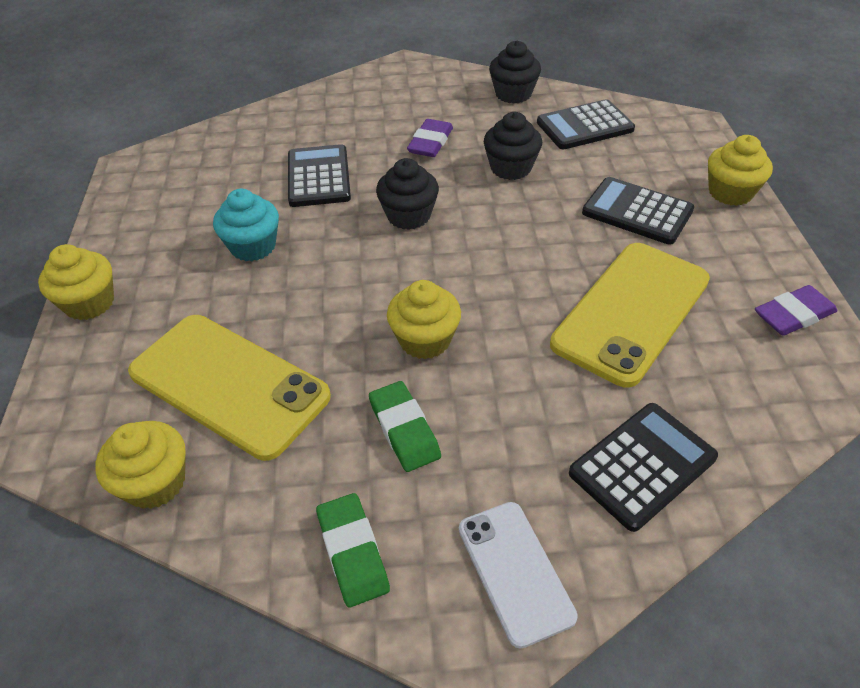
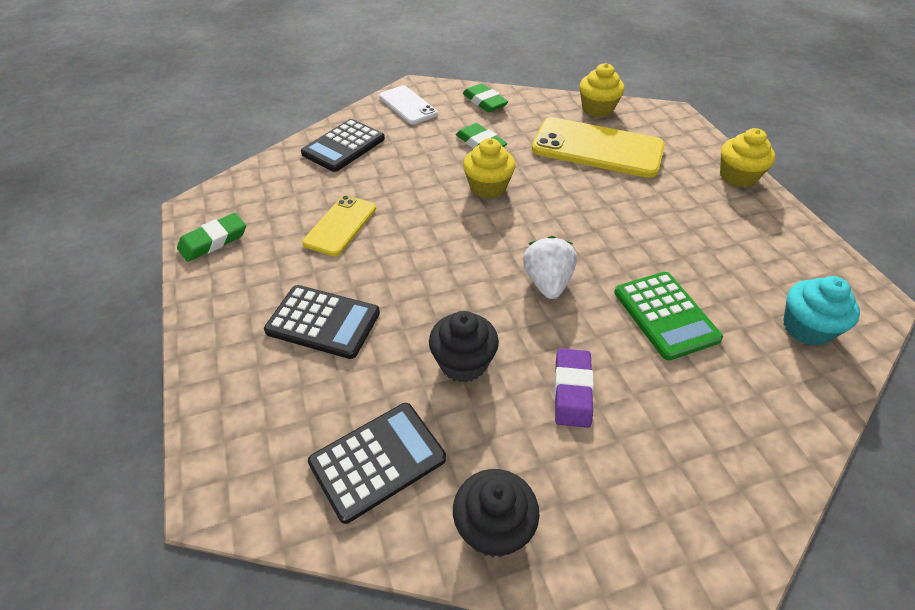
camera: 165 degrees right, 0 degrees up
(253, 246) = (663, 233): turquoise cupcake -> turquoise cupcake (806, 328)
(319, 177) = (665, 315): black calculator -> green calculator
(409, 216) = (547, 283): black cupcake -> white strawberry
(631, 312) = (340, 225): yellow phone -> yellow phone, size x0.58
(730, 192) = (215, 365): yellow cupcake -> none
(793, 315) = (213, 241): purple eraser -> green eraser

